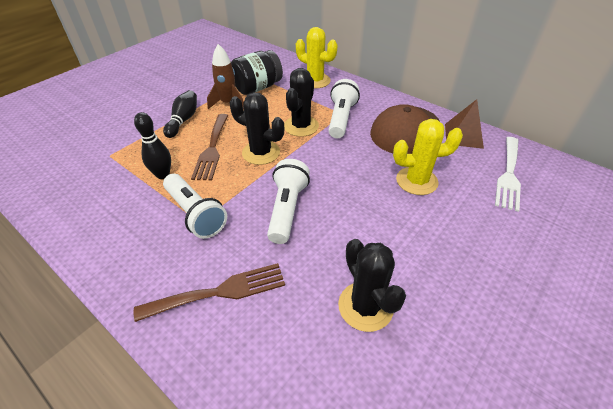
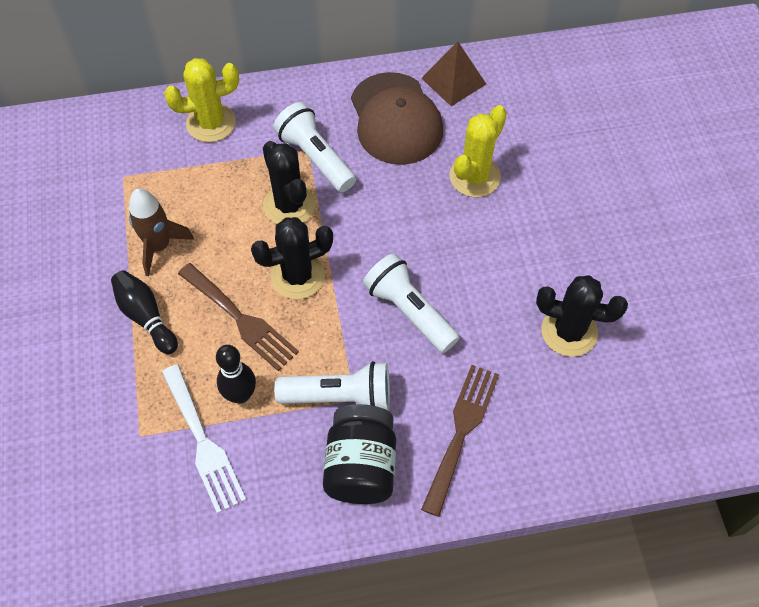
camera: 50 degrees left, 15 degrees up
(257, 88) = (157, 193): black jar -> black jar (361, 466)
(509, 175) = (535, 101): white fork -> white fork (203, 443)

